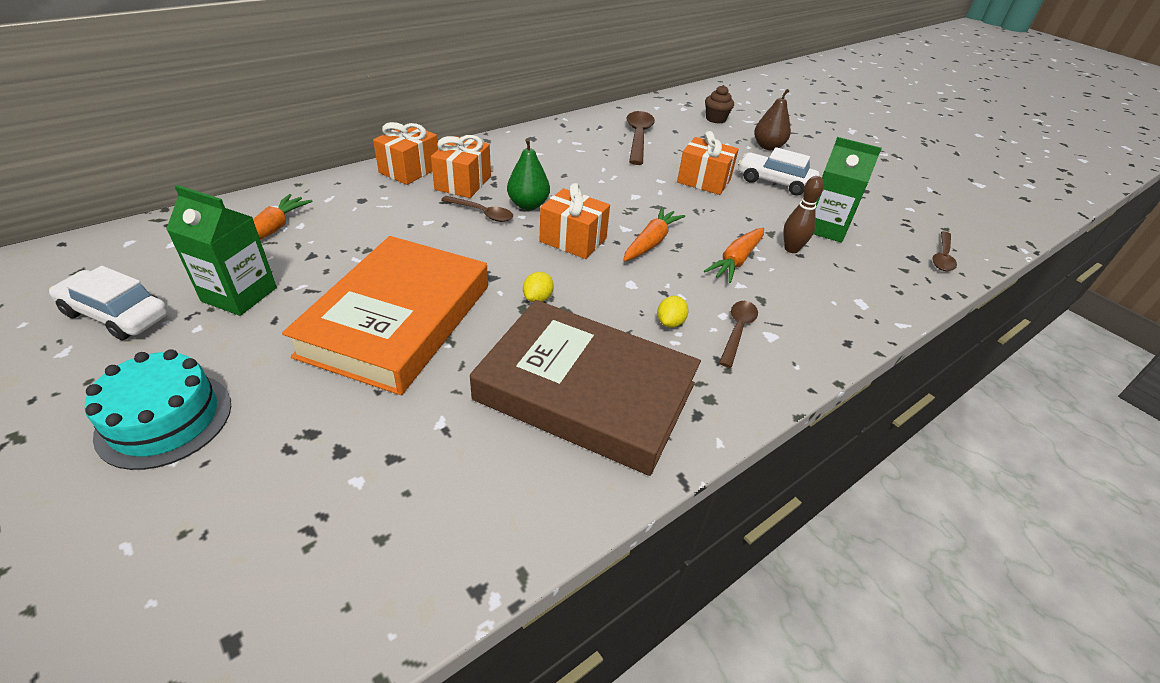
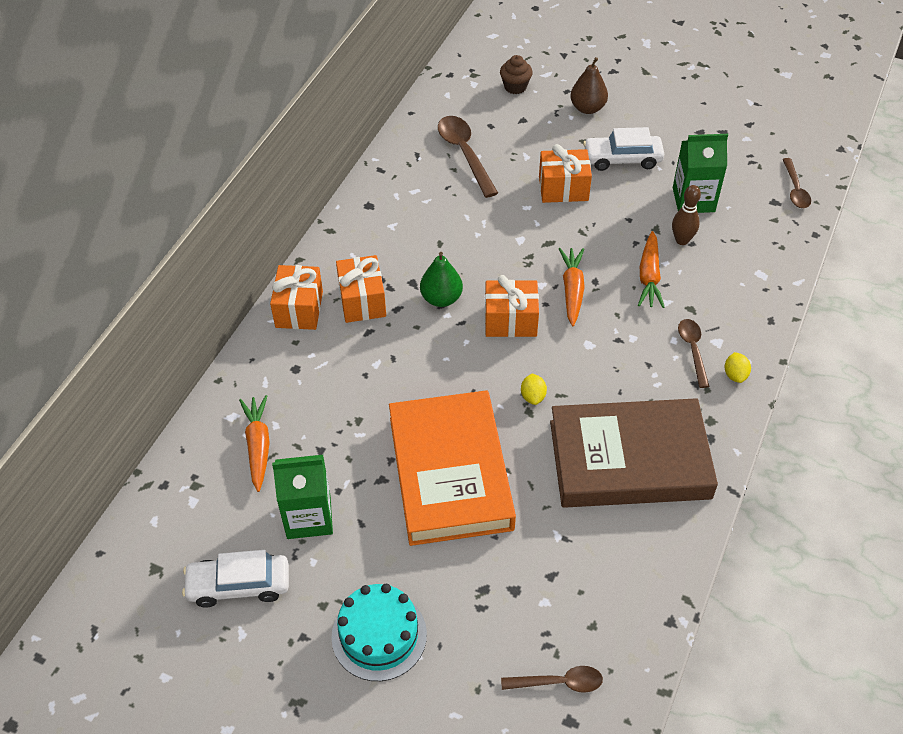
camera: 25 degrees left, 10 degrees up
(482, 213) = (412, 329): brown spoon -> brown spoon (559, 682)
(670, 322) = (642, 367): yellow lemon -> yellow lemon (735, 375)

